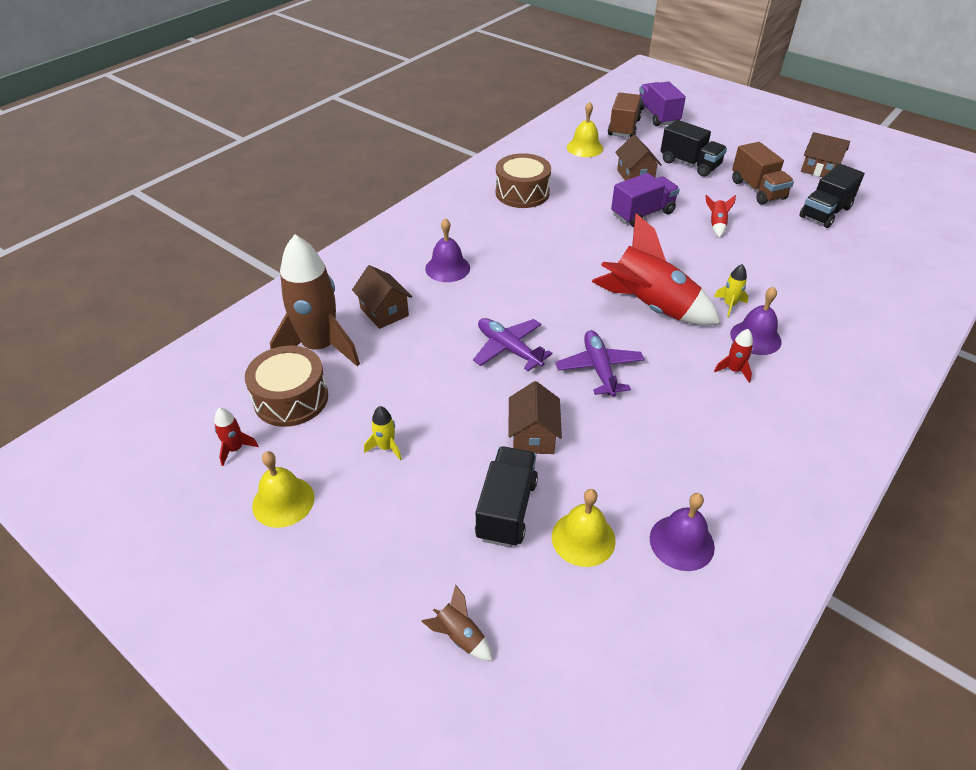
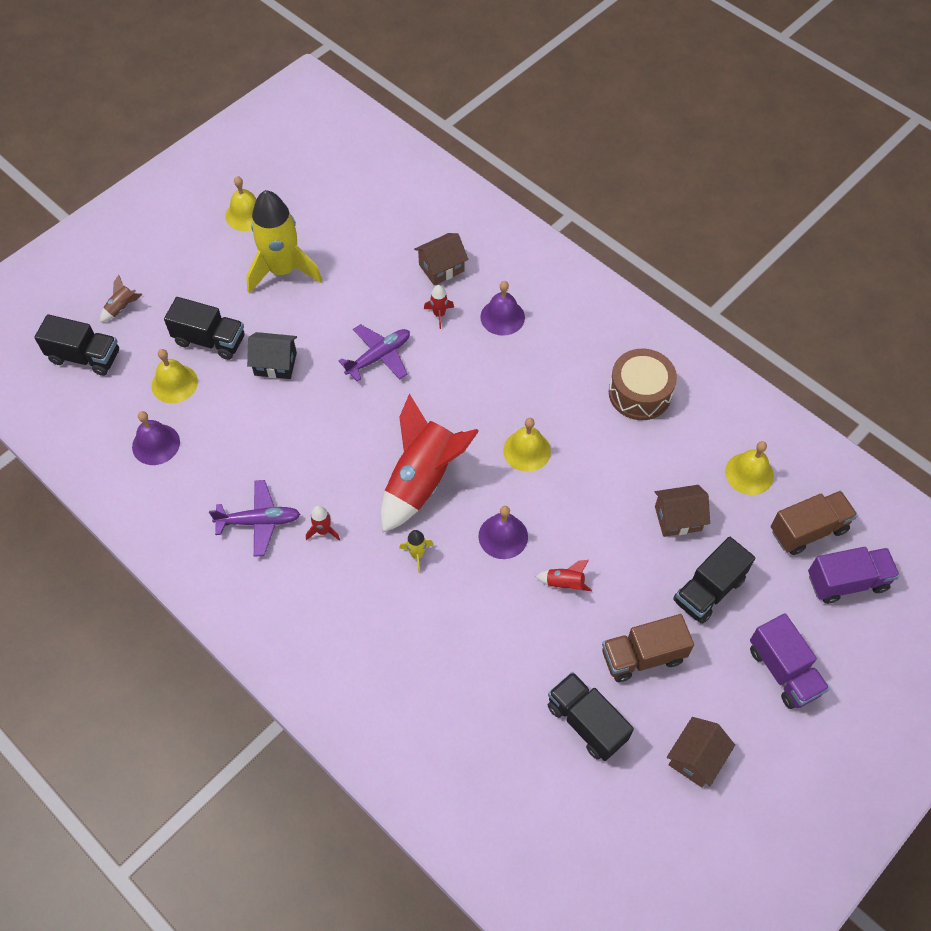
camera: 95 degrees right, 15 degrees up
(235, 449) = (299, 184): red rocket -> red rocket (439, 314)
(291, 398) = (344, 211): brown drum -> none
(320, 347) = (401, 226): brown rocket -> none
(386, 447) = (282, 270): yellow rocket -> yellow rocket, size x2.48
(533, 436) = (275, 364): brown house -> black house
(559, 671) = (85, 357): none -> black truck
(597, 248) = (527, 450): none -> yellow bell
(599, 369) = (343, 422): purple plane -> purple plane (259, 521)
(623, 128) = (808, 530): brown truck -> brown truck turned 45 degrees counterclockwise
(642, 214) = (591, 508): purple truck -> purple truck (783, 670)
(755, 337) = (365, 564): purple bell -> purple bell (503, 536)

